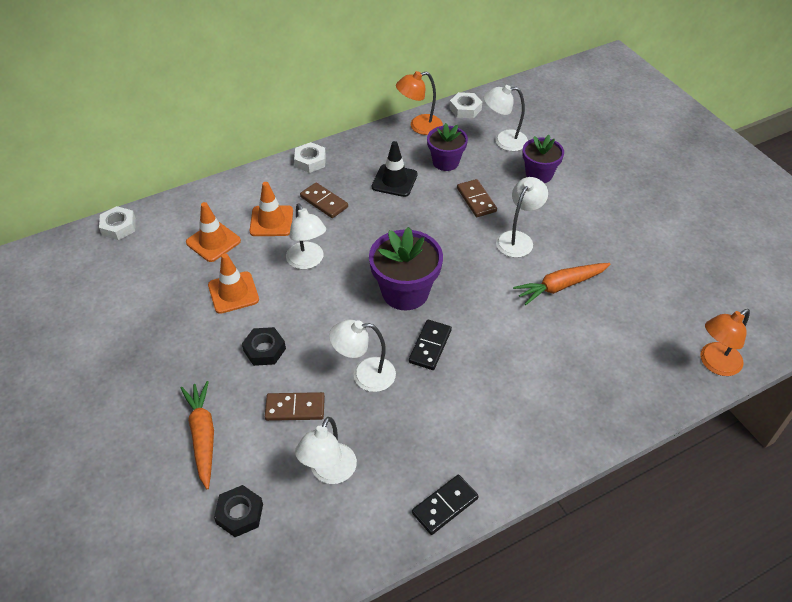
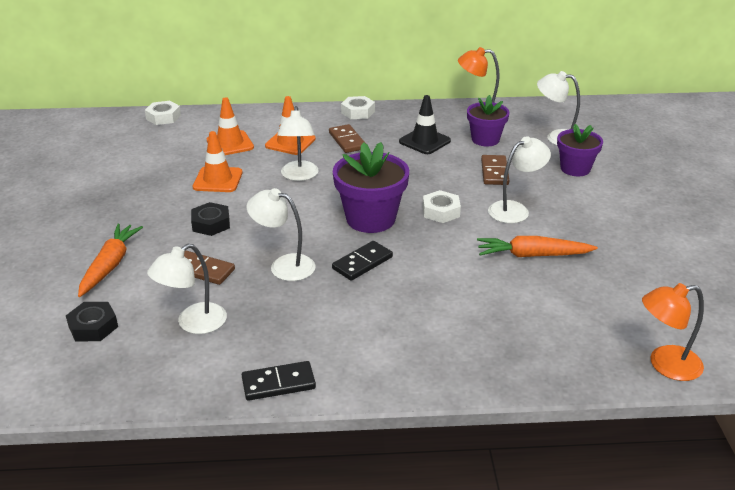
camera: 25 degrees right, 15 degrees down
(465, 109) = (535, 108): white nut -> white nut (441, 211)

